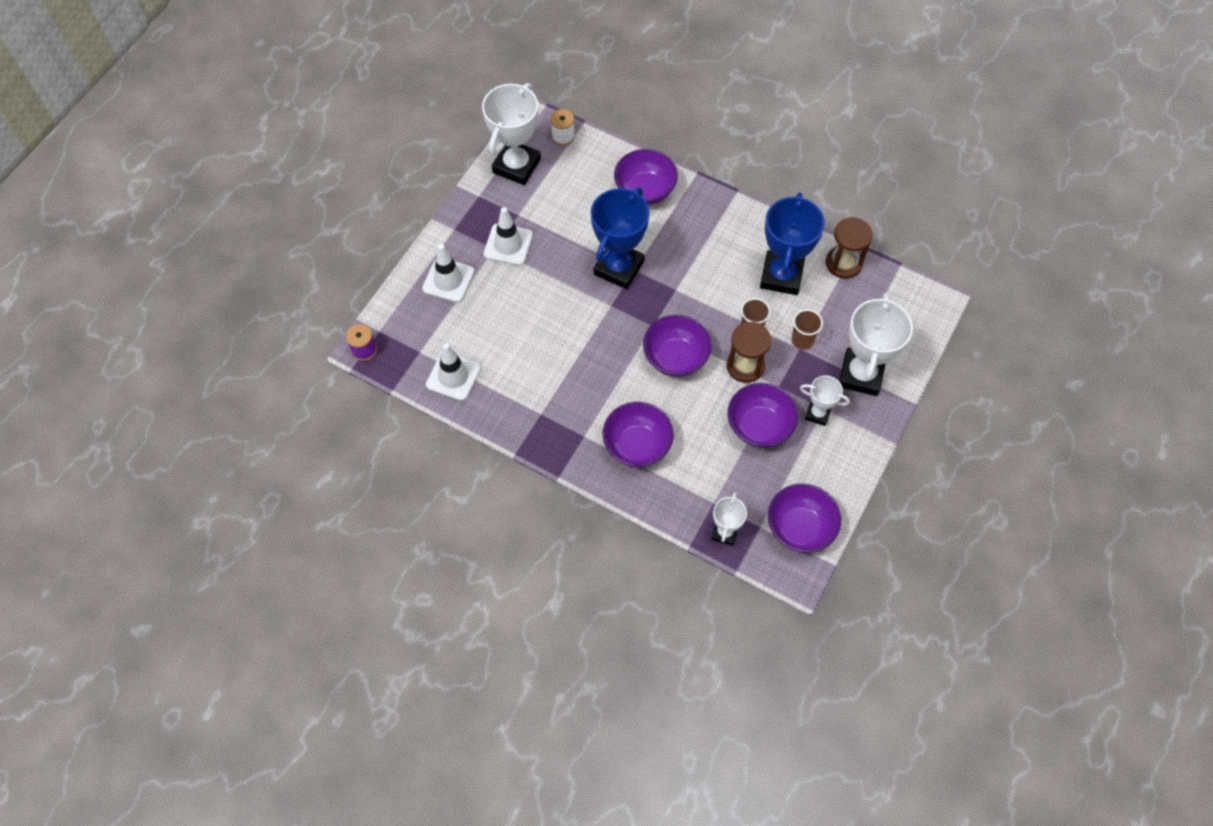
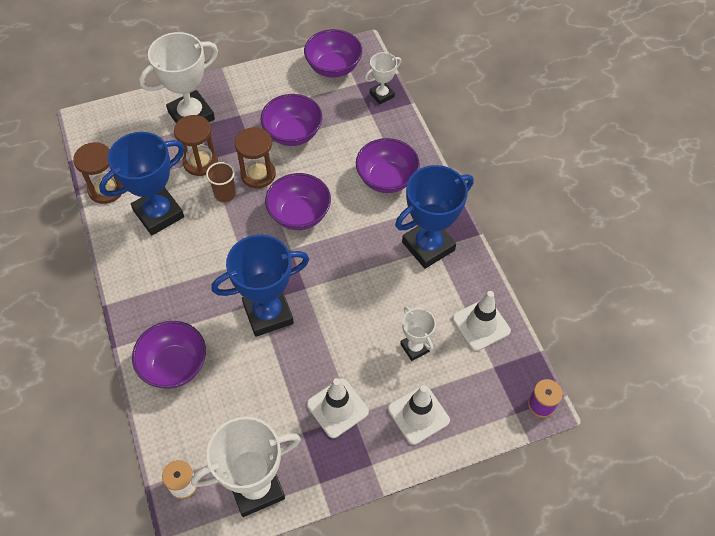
camera: 140 degrees left, 5 degrees down
(548, 410) = (428, 246): none -> blue trophy
(802, 340) = (200, 162): brown cup -> brown hourglass
(817, 413) = (247, 114): white trophy -> white trophy (415, 347)

